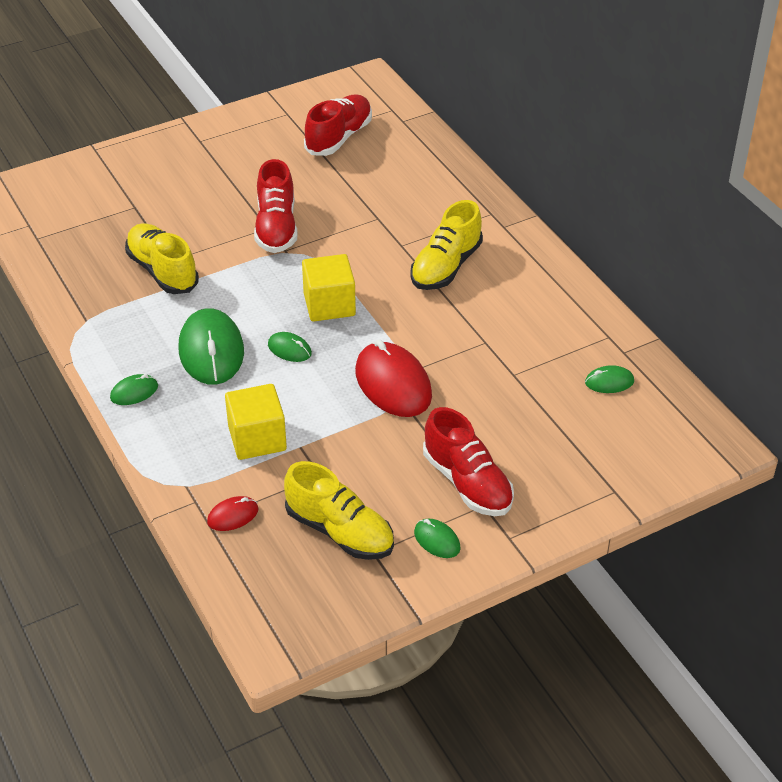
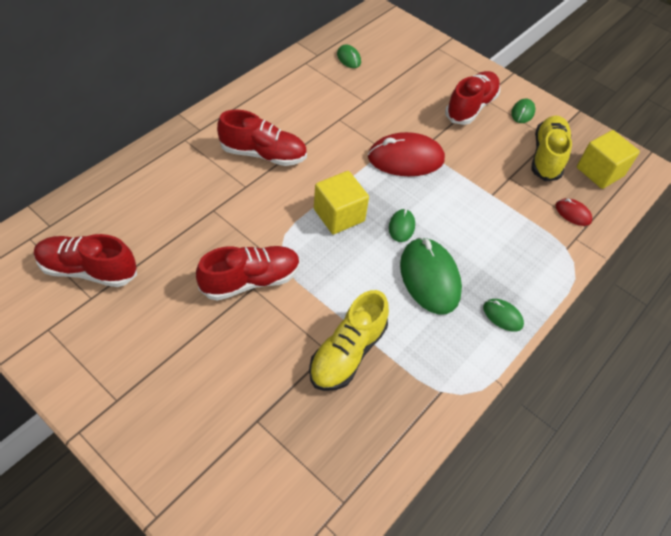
camera: 115 degrees left, 10 degrees up
(211, 351) = (429, 278): green mouse -> green mouse turned 75 degrees counterclockwise
(257, 438) = (500, 220): yellow cube -> yellow cube (600, 172)
(393, 384) = (405, 158): red mouse -> red mouse turned 45 degrees clockwise
(446, 267) = (263, 154): yellow shoe -> red shoe

